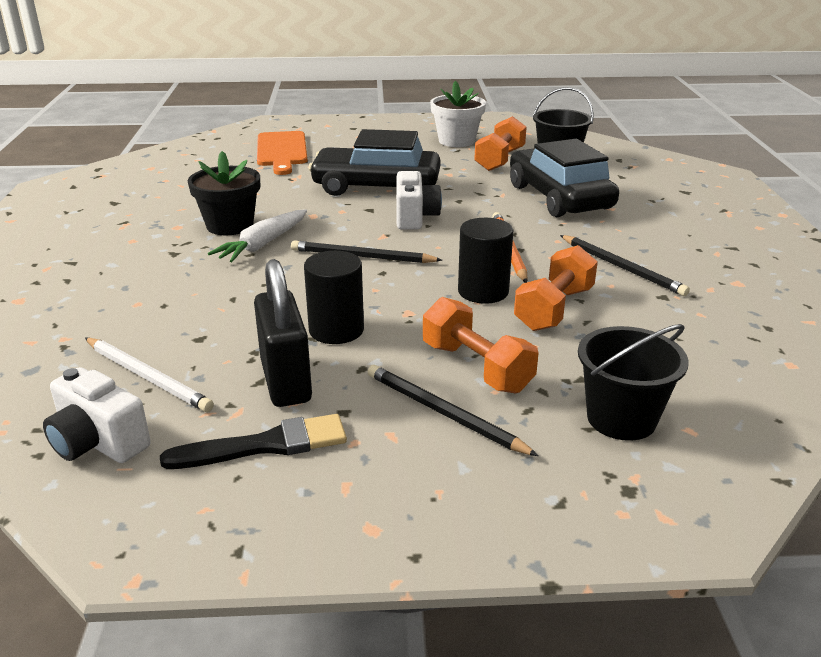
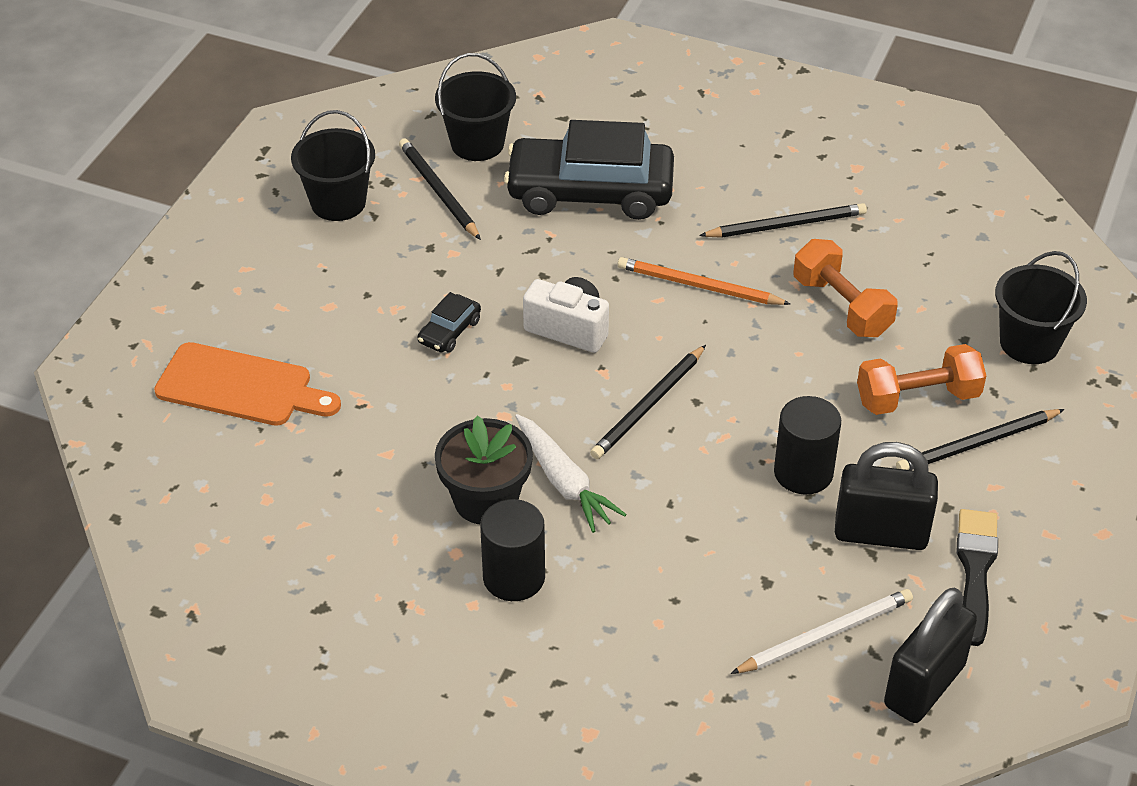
camera: 65 degrees left, 15 degrees up
(98, 443) = (924, 685): white camera -> black padlock
(376, 186) = (449, 331): black car -> black car, size x0.41
(456, 141) = (338, 202): white flower pot -> black bucket
(483, 291) = (781, 341): black cylinder -> black cylinder (514, 577)
(500, 160) = (438, 191): orange dumbbell -> black pencil

